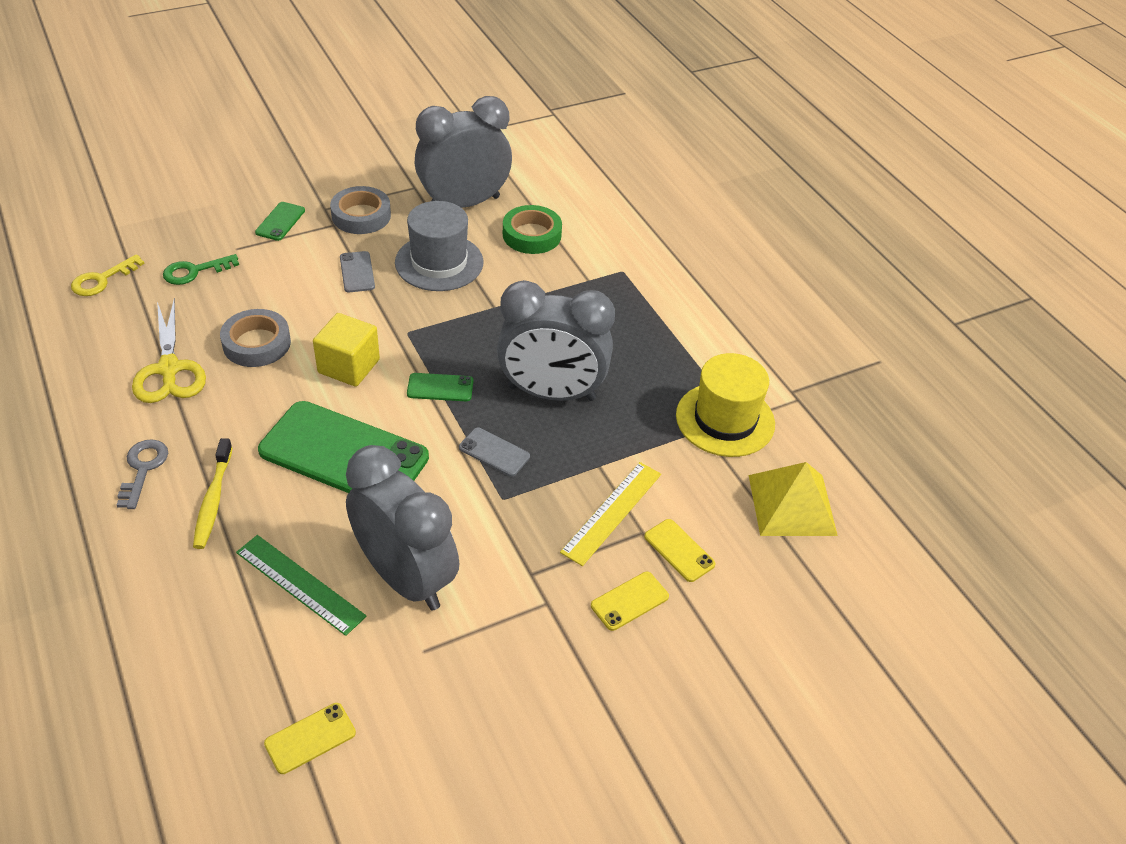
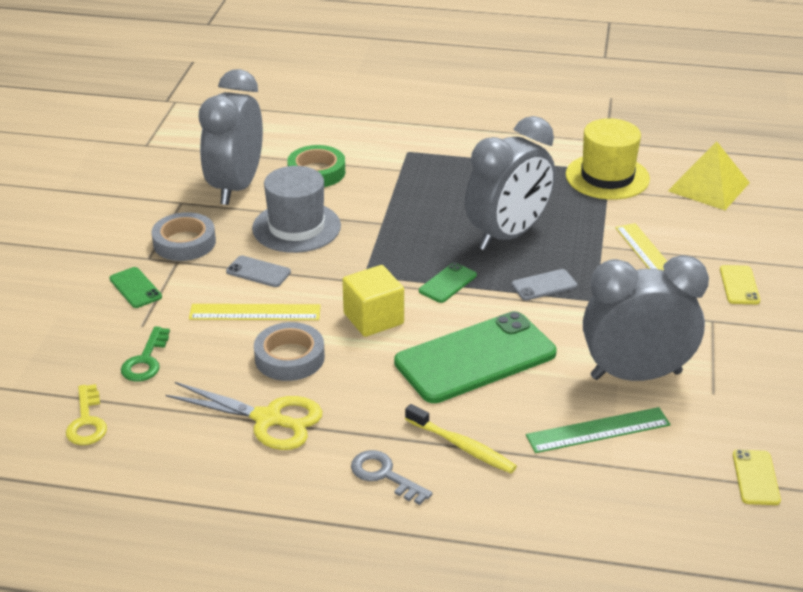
camera: 50 degrees left, 10 degrees down
(301, 296) = (255, 312): none -> yellow ruler
(679, 550) = (711, 246): yellow phone -> none

